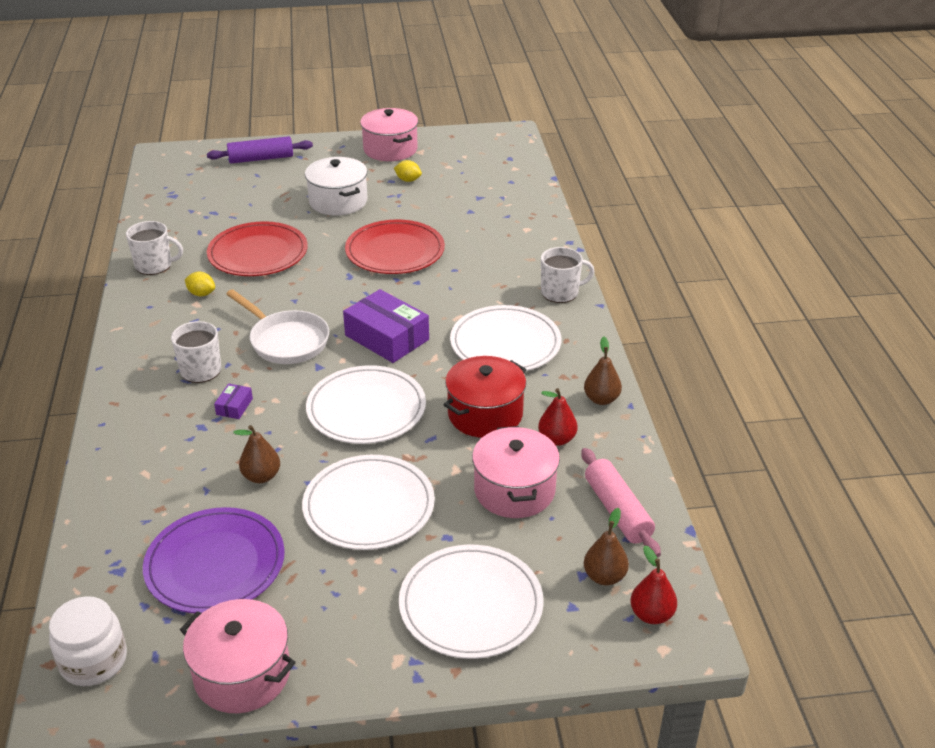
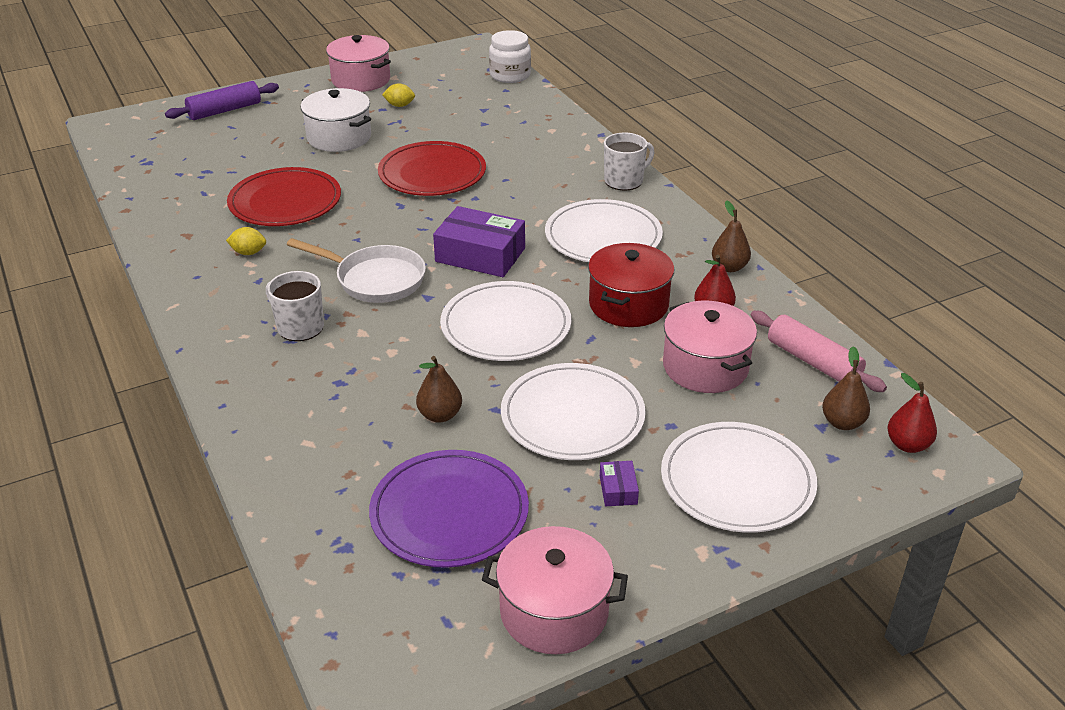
camera: 20 degrees left, 0 degrees up
(93, 661) = (380, 646): white jar -> white jar (510, 75)
(154, 265) = (174, 235): white mug -> none
(234, 406) = (363, 354): purple box -> purple box (618, 490)

